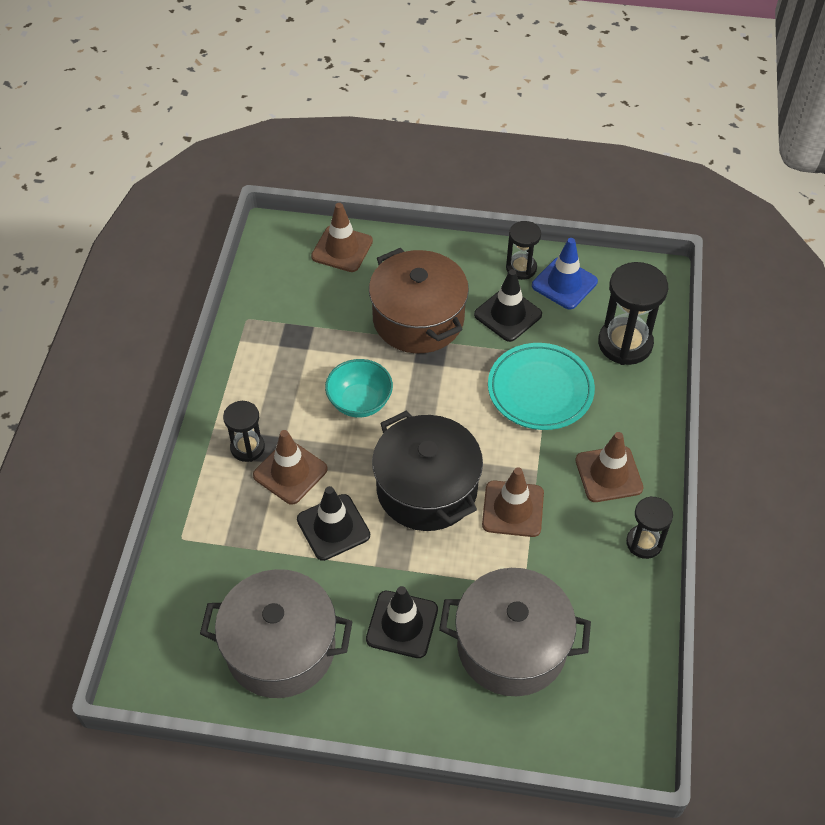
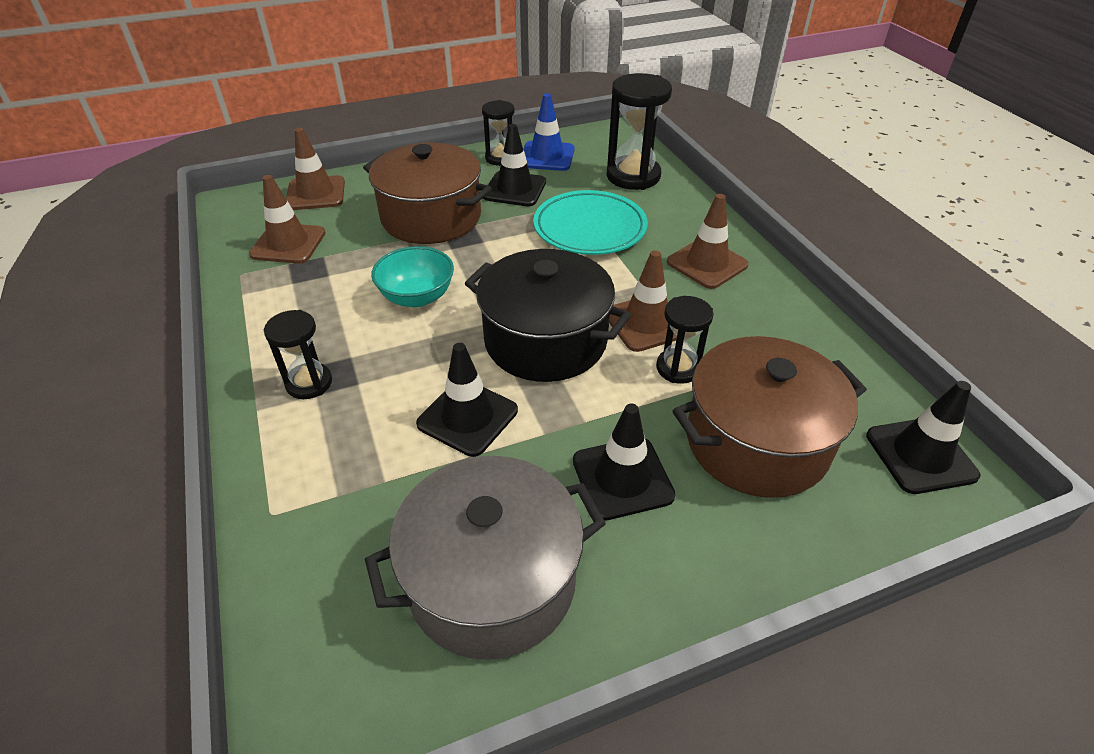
camera: 30 degrees left, 10 degrees down
(290, 472) = (378, 386): brown traffic cone -> brown traffic cone (288, 244)
(511, 646) = (756, 442): grey pot -> brown pot
(618, 716) = (920, 455): none -> black traffic cone
(644, 543) = (788, 300): black hourglass -> black hourglass (678, 368)

